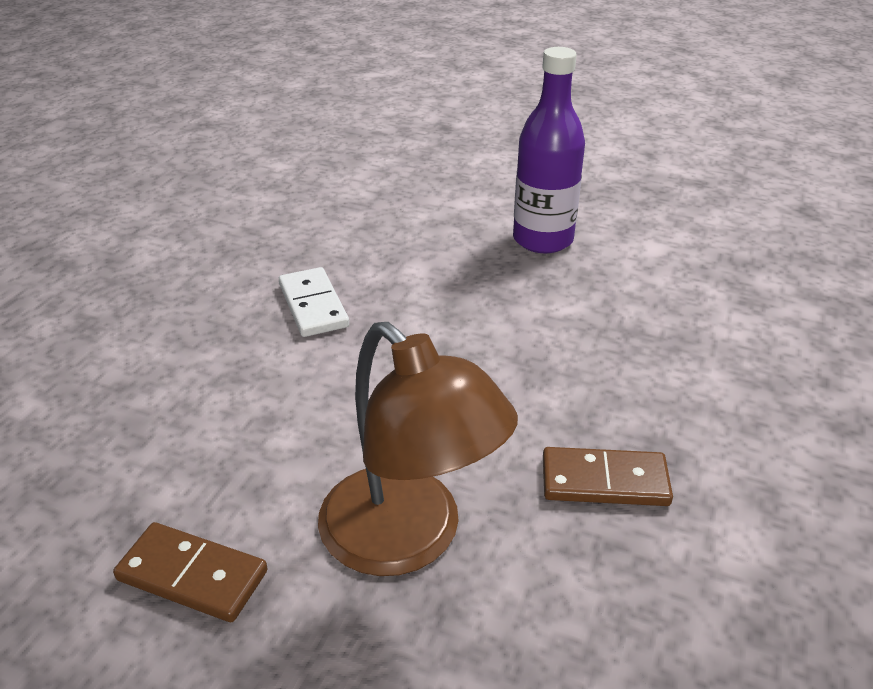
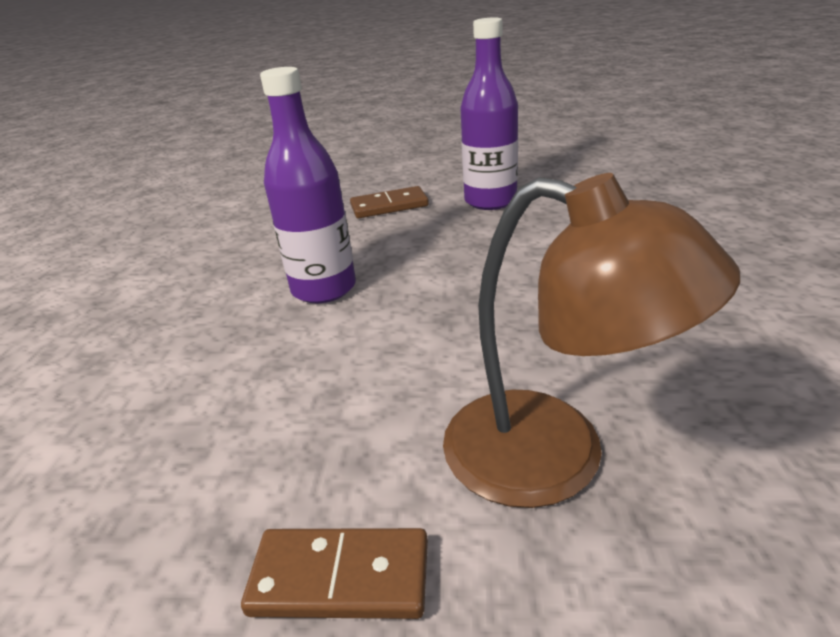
camera: 15 degrees left, 5 degrees down
(313, 305) = (324, 288): white domino -> purple bottle
(604, 481) = (690, 351): brown domino -> brown domino (389, 206)

